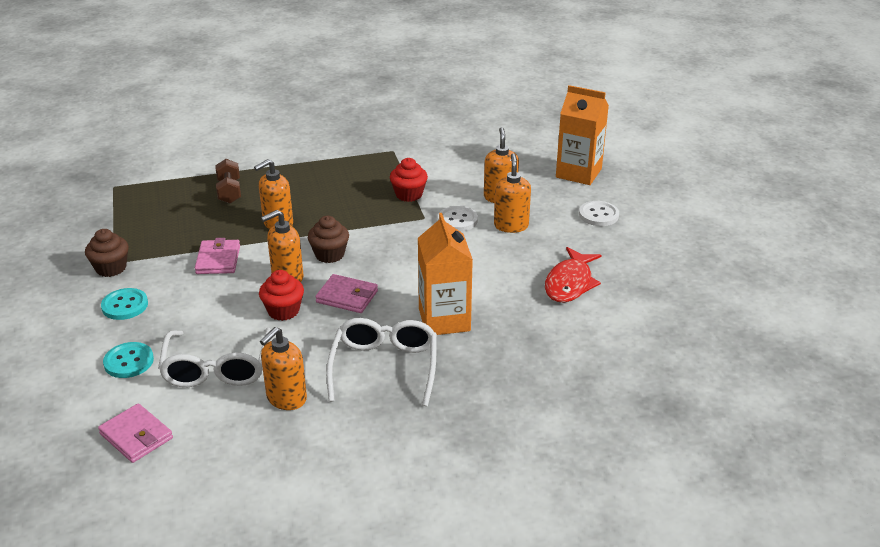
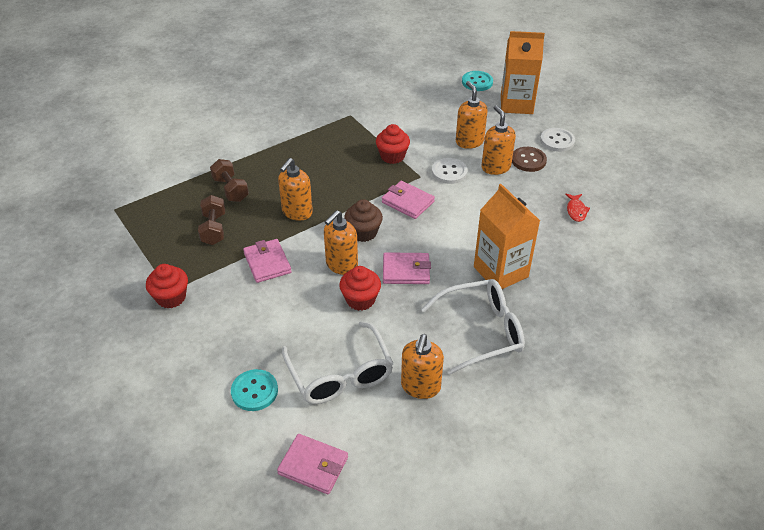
camera: 20 degrees left, 10 degrees up
(111, 268) = (171, 297): brown cupcake -> red cupcake
(125, 305) = (211, 333): turquoise button -> turquoise button (477, 82)
(190, 221) = (214, 229): none -> brown dumbbell
(384, 367) = (482, 331): white glasses -> white glasses turned 90 degrees clockwise
(394, 238) = (407, 202): none -> pink wallet
(552, 226) = (528, 160): none -> brown button
(570, 283) = (576, 211): red fish -> red fish, size x0.52

